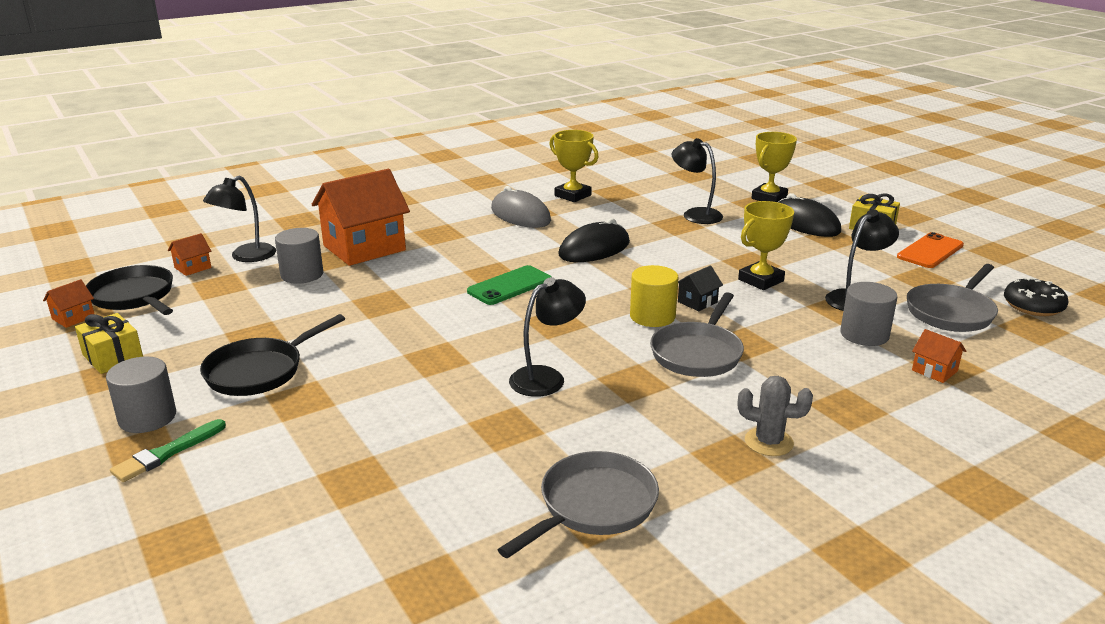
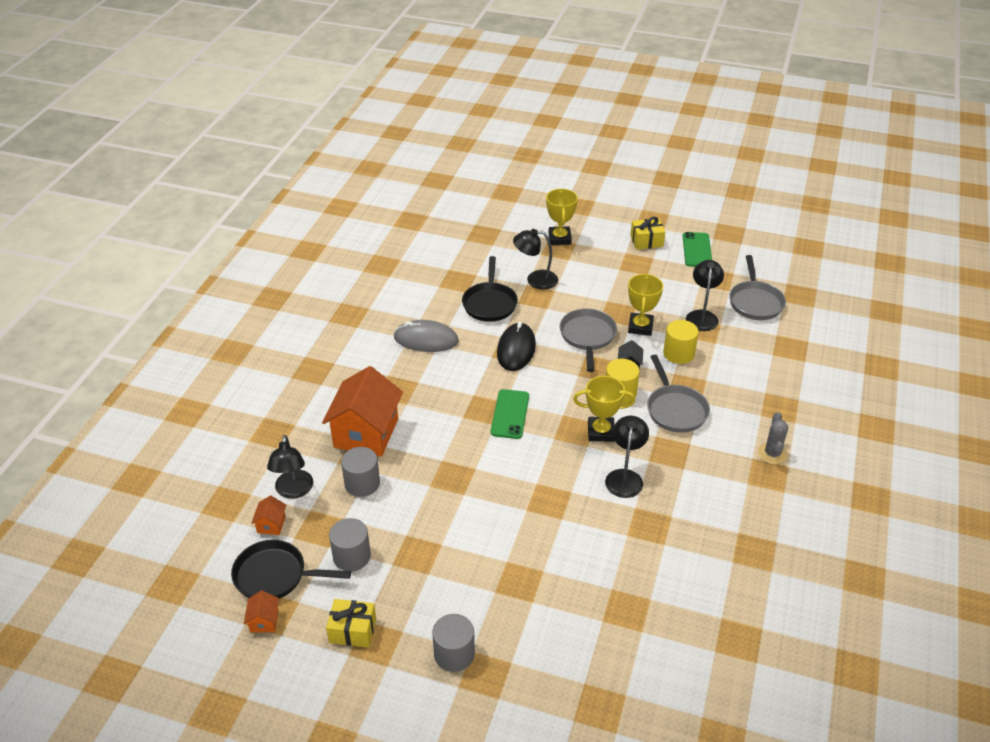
camera: 40 degrees left, 15 degrees up
(167, 453) = (505, 666): green brush -> none
(259, 371) = (464, 578): black pan -> black pan (490, 303)
(573, 195) = (434, 299): yellow trophy -> yellow trophy (601, 432)
(593, 506) = (747, 546): grey pan -> grey pan (587, 337)
(768, 442) = (772, 454): grey cactus -> grey cactus turned 60 degrees counterclockwise
(776, 314) = (678, 353): none -> yellow cylinder
(805, 223) = (607, 256): black mouse -> none
(864, 334) = (734, 345): grey cylinder -> grey cylinder (351, 556)
(930, 251) = (697, 250): orange phone -> green phone
(934, 371) = (789, 355): orange house -> none
(1033, 306) = (785, 275): black donut -> none

